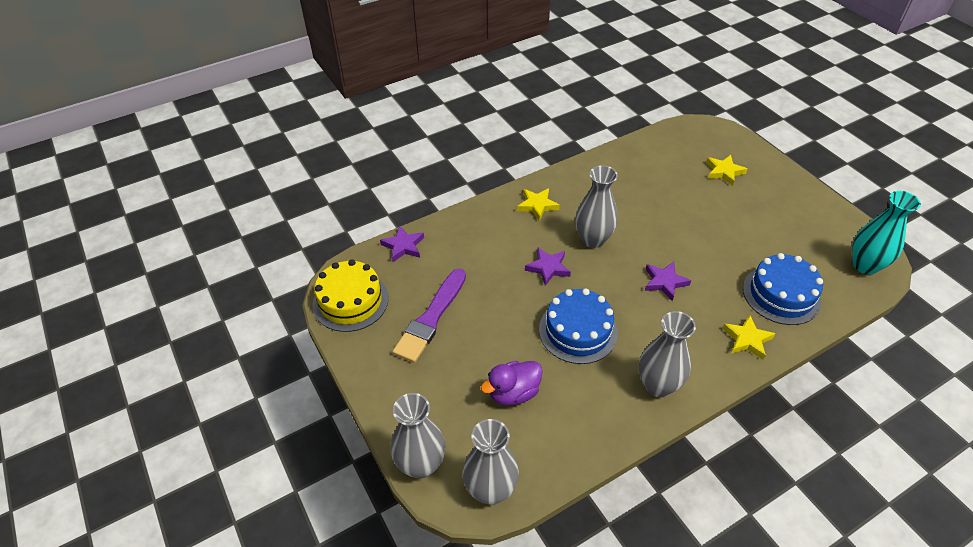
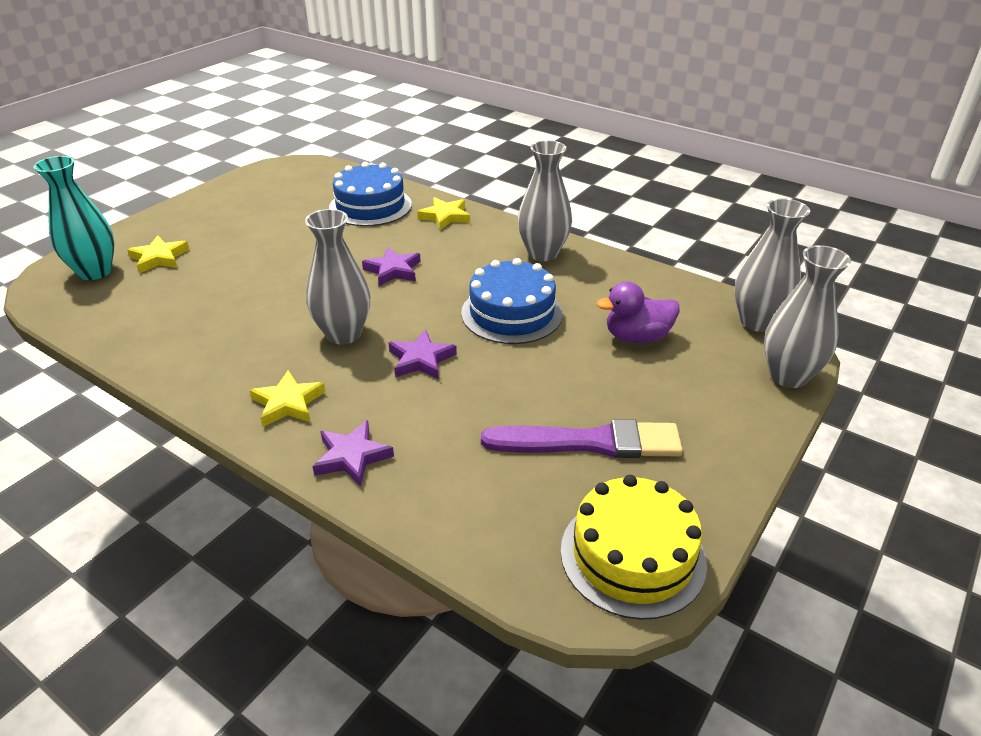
camera: 115 degrees left, 10 degrees down
(403, 246) = (465, 537): purple star -> purple star (352, 457)
(513, 393) = (637, 337): purple duck -> purple duck turned 135 degrees clockwise
(865, 265) = (303, 172): turquoise vase -> turquoise vase (95, 272)

